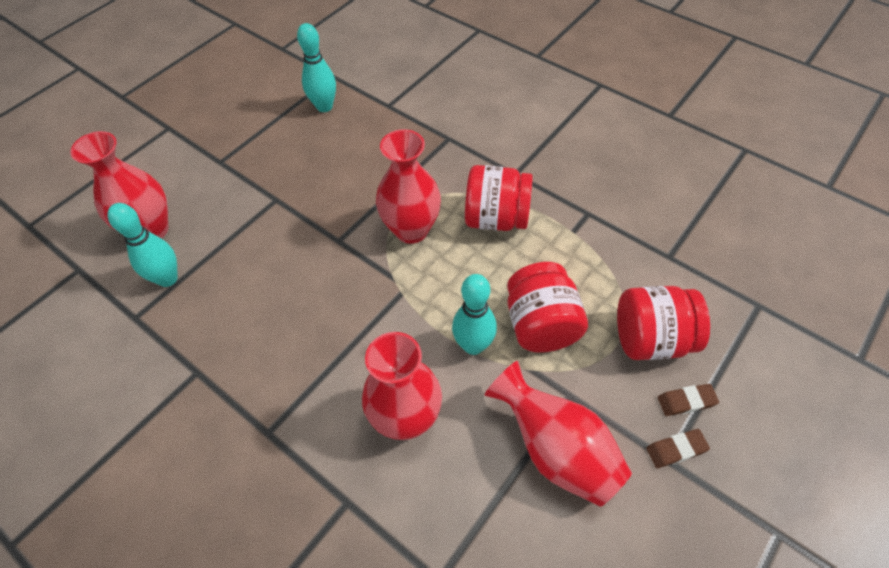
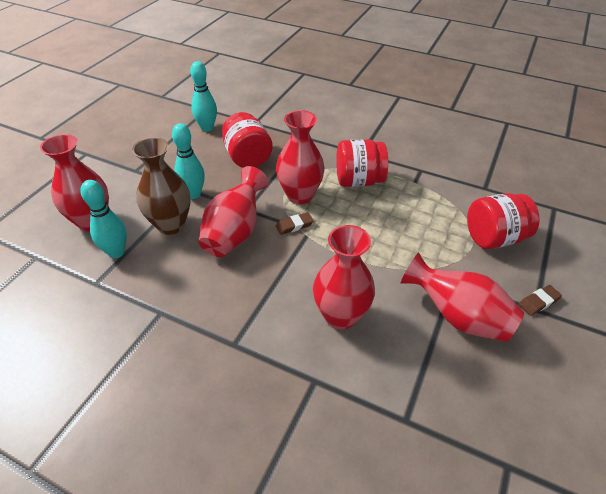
camera: 15 degrees left, 10 degrees down
(240, 249) = (171, 225): none -> brown vase
(314, 273) = (235, 232): none -> red vase
(473, 345) = (372, 260): turquoise bowling pin -> turquoise bowling pin (193, 194)
(541, 325) = (415, 240): red jar -> red jar (247, 157)
(686, 401) = (533, 271): brown eraser -> brown eraser (294, 225)

